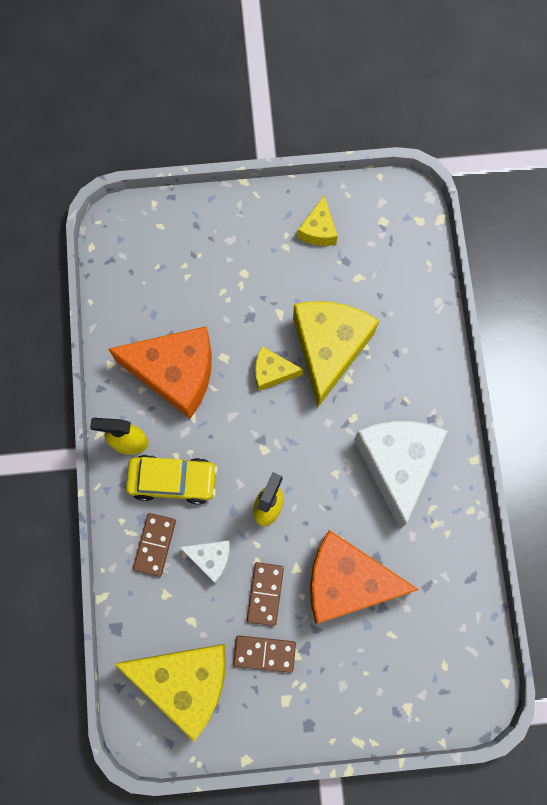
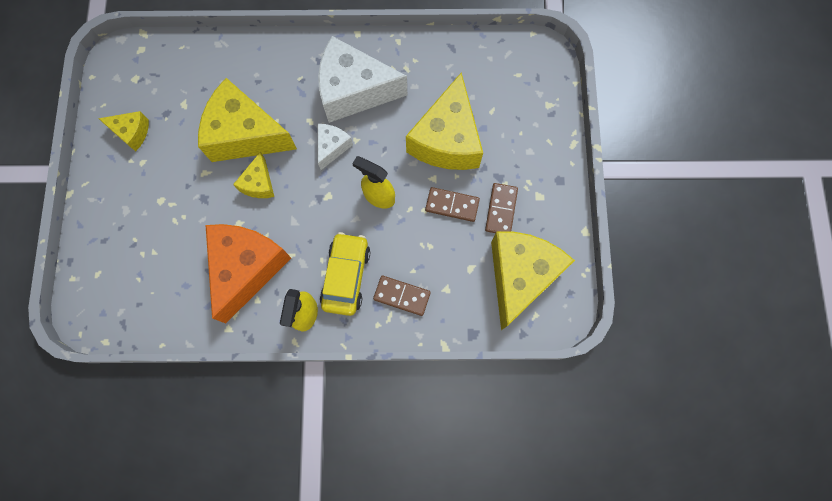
camera: 85 degrees left, 0 degrees up
(210, 558) = (418, 248): white cheese -> white cheese (332, 147)
(346, 581) = (447, 140): orange cheese -> yellow cheese

